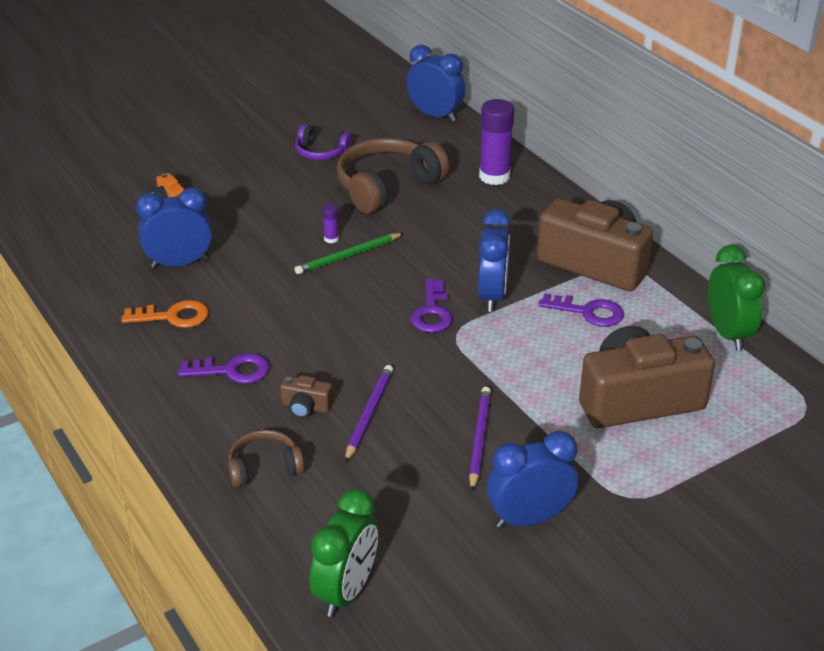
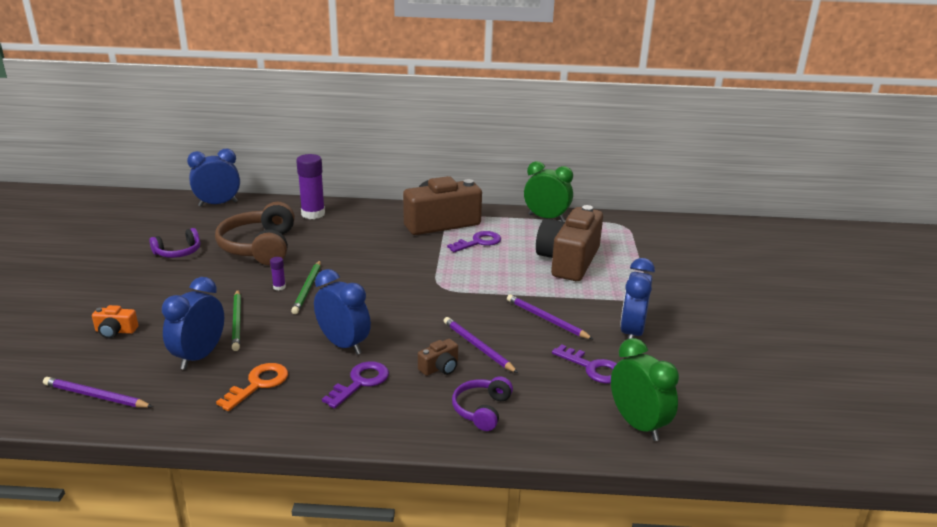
camera: 55 degrees left, 10 degrees down
(81, 249) = (95, 396): none -> purple pencil
(249, 251) = (237, 322): none -> green pencil
(264, 467) = (482, 410): brown headphones -> purple headphones
(432, 312) = (409, 285): purple key -> purple key (593, 368)
(492, 296) = (423, 261): blue clock -> blue clock (343, 344)

